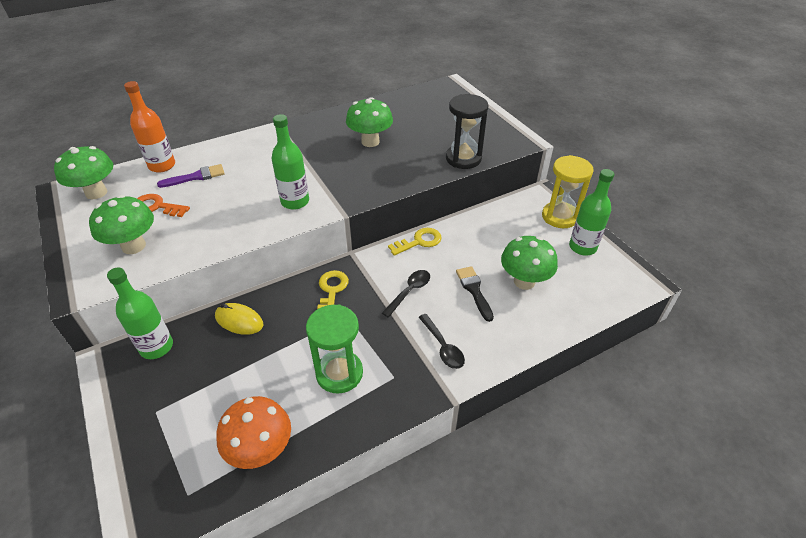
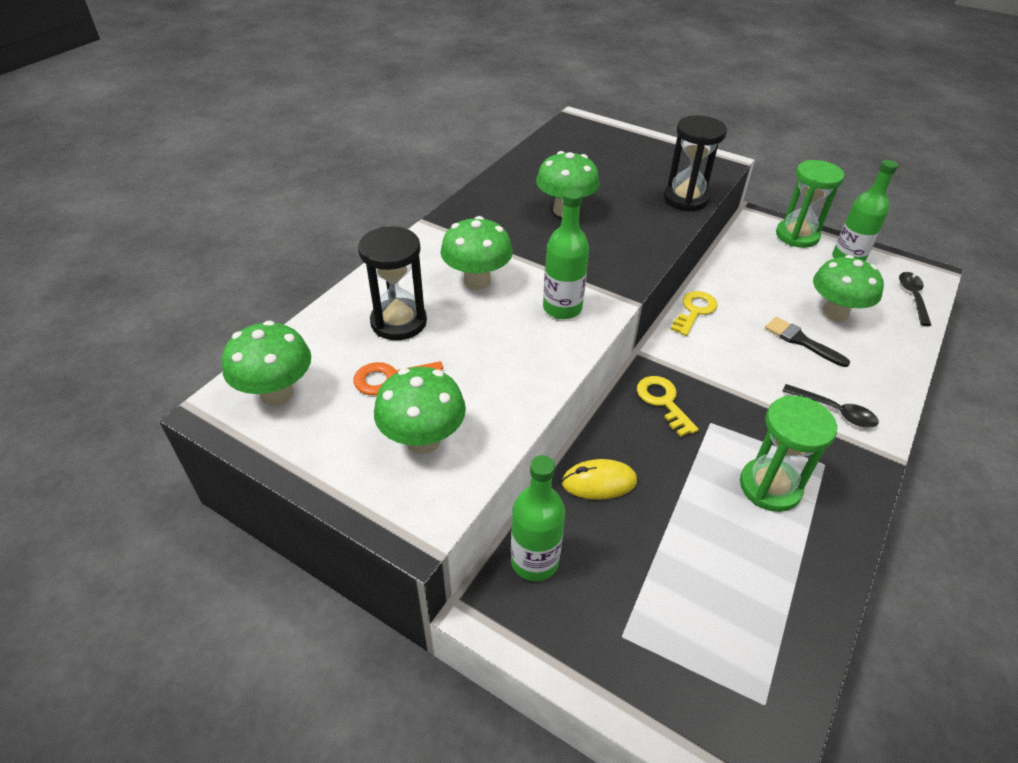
camera: 30 degrees left, 0 degrees up
(162, 166) = (331, 324): orange bottle -> none
(196, 177) = (399, 322): purple brush -> black hourglass
(261, 450) = (785, 610): orange mushroom -> none
(265, 168) = (477, 281): none -> green mushroom
(409, 292) = (743, 368): black spoon -> black spoon (912, 297)
(559, 217) = (797, 236): yellow hourglass -> green hourglass

